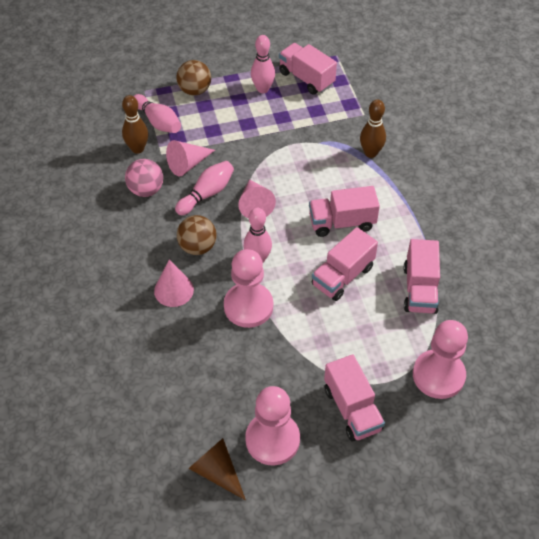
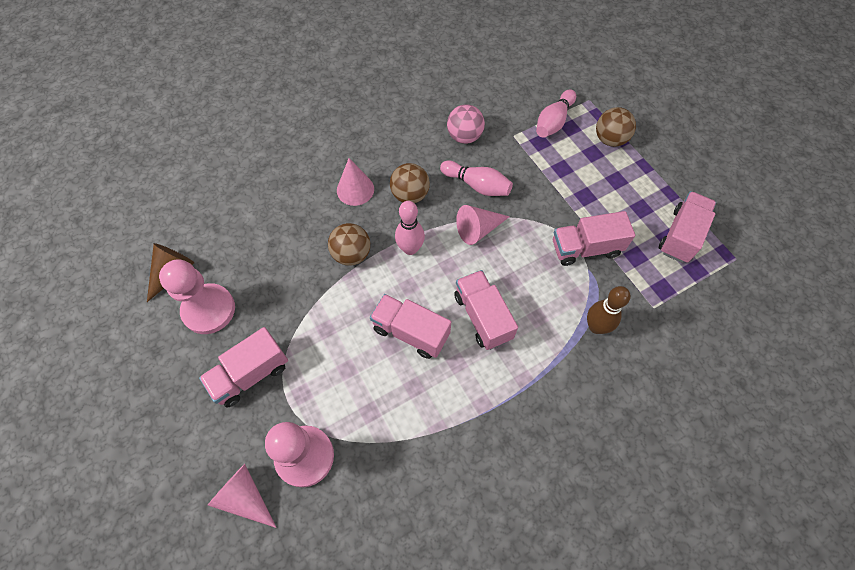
camera: 75 degrees right, 10 degrees up
(137, 149) = (512, 116): brown bowling pin -> none
(188, 164) = (509, 160): pink cone -> pink cone (245, 497)
(248, 306) = (351, 254): pink pawn -> brown ball
(263, 89) = (642, 198): pink bowling pin -> none
(420, 289) = (414, 417): pink truck -> pink truck (585, 248)

